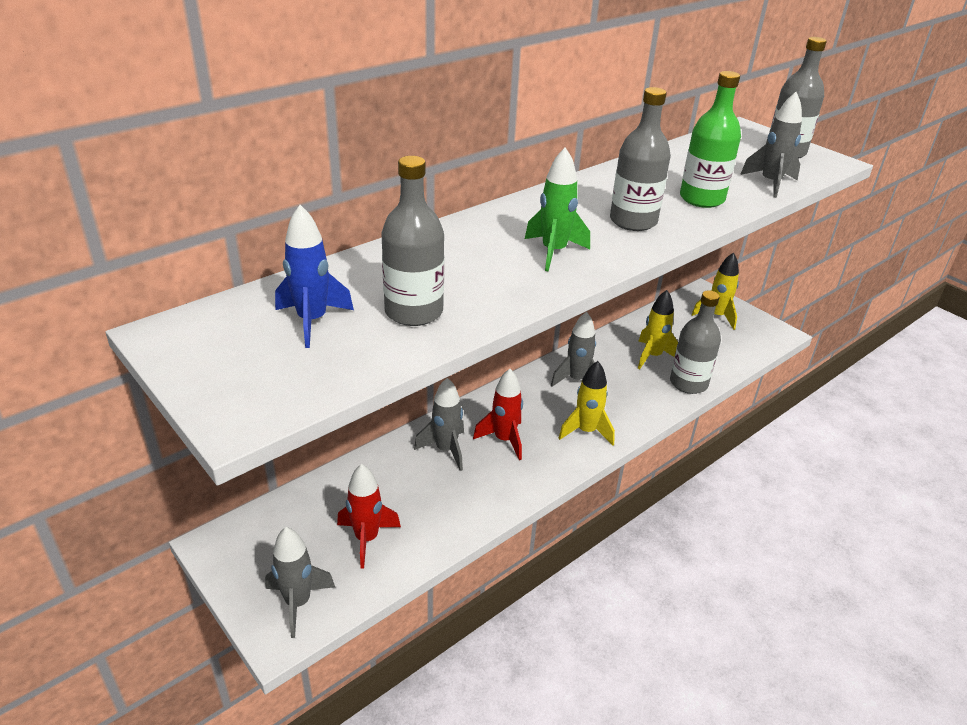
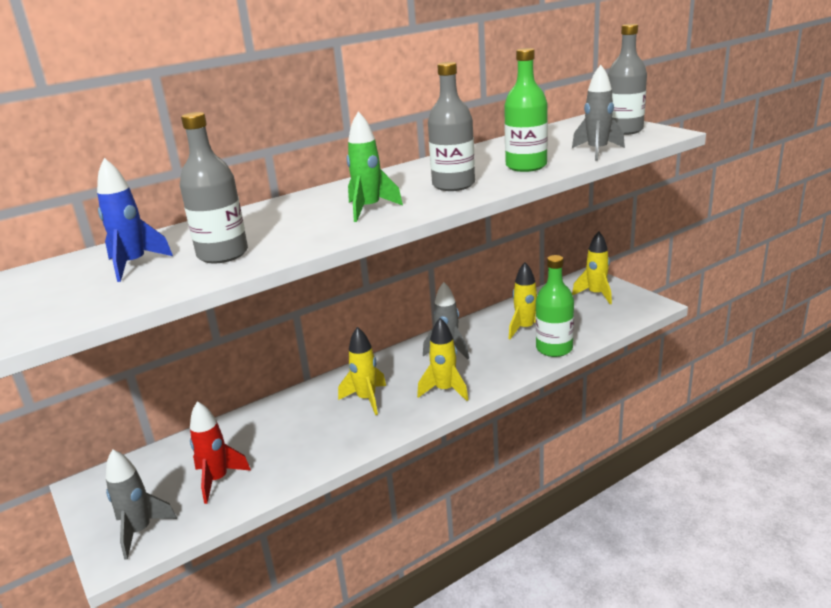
camera: 10 degrees right, 10 degrees down
(446, 450) = (311, 409): grey rocket -> none
(504, 440) = (366, 399): red rocket -> yellow rocket
(688, 383) = (554, 348): grey bottle -> green bottle

